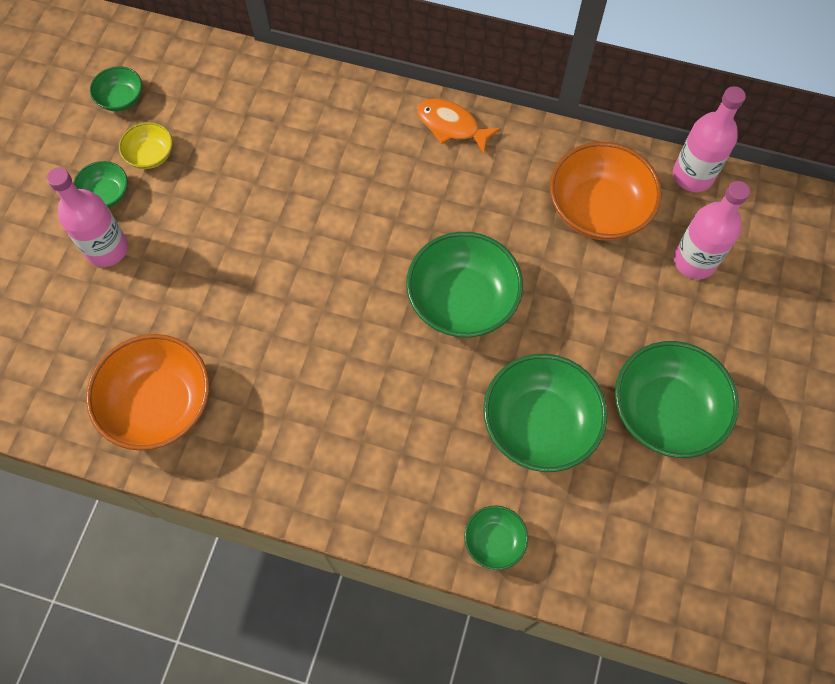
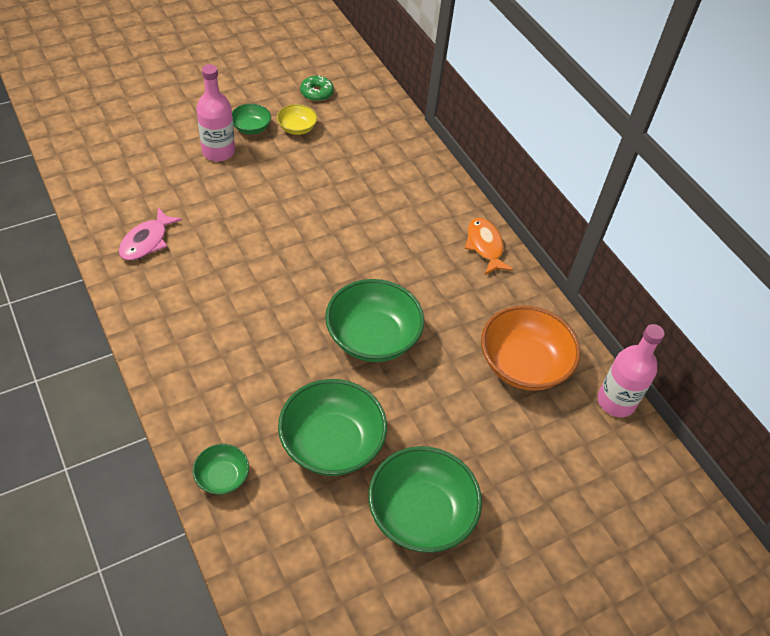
camera: 40 degrees right, 15 degrees down
(121, 99) = (317, 93): green bowl -> green donut
(159, 404) = (147, 241): orange bowl -> pink fish
(694, 261) = (553, 449): pink bottle -> none

